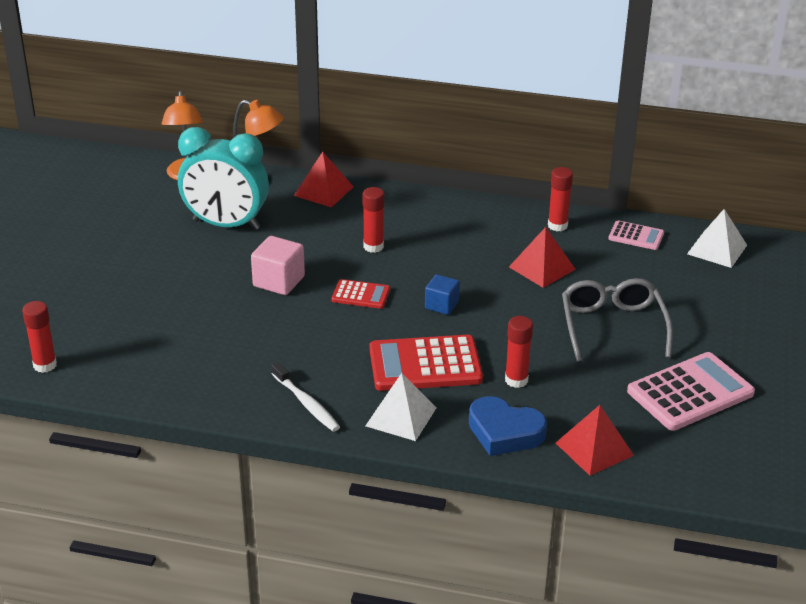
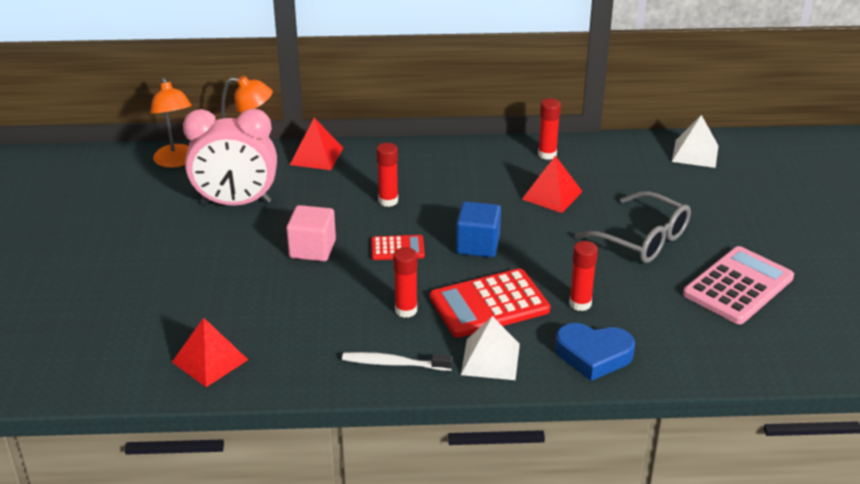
camera: 15 degrees left, 0 degrees up
(45, 365) = (110, 375): red glue stick -> red glue stick (406, 310)
(226, 225) = (236, 203): turquoise clock -> pink clock
(306, 403) = (394, 363): white toothbrush -> white toothbrush turned 150 degrees clockwise
(441, 305) = (478, 245): blue cube -> blue cube, size x1.51
(594, 449) = (681, 355): red pyramid -> red pyramid (210, 360)
(613, 327) = (641, 238): grey glasses -> grey glasses turned 150 degrees clockwise
(636, 236) = (620, 153): pink calculator -> none

